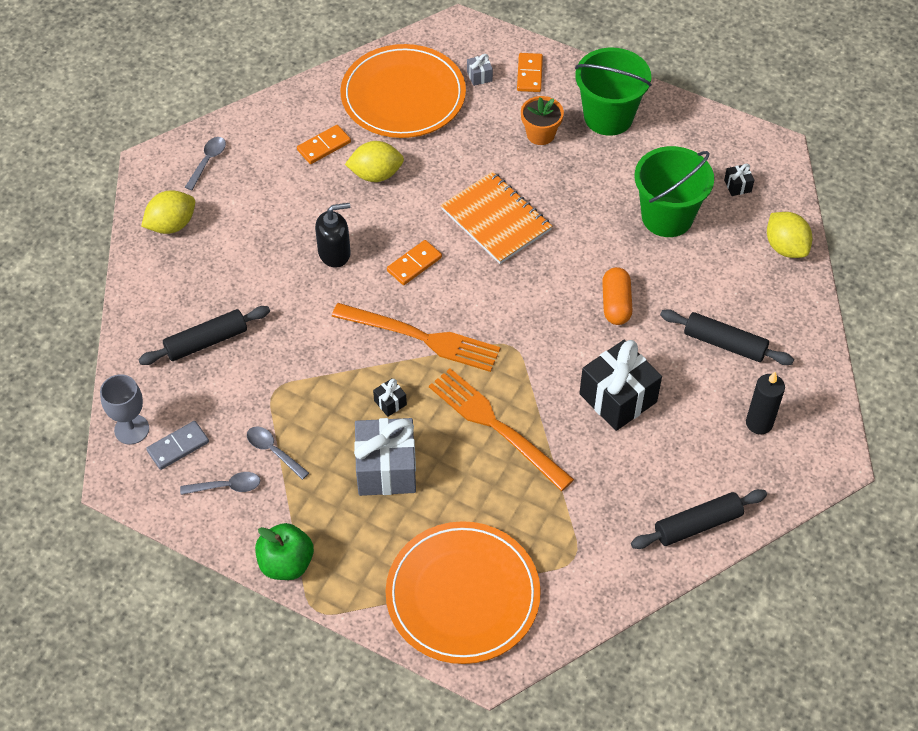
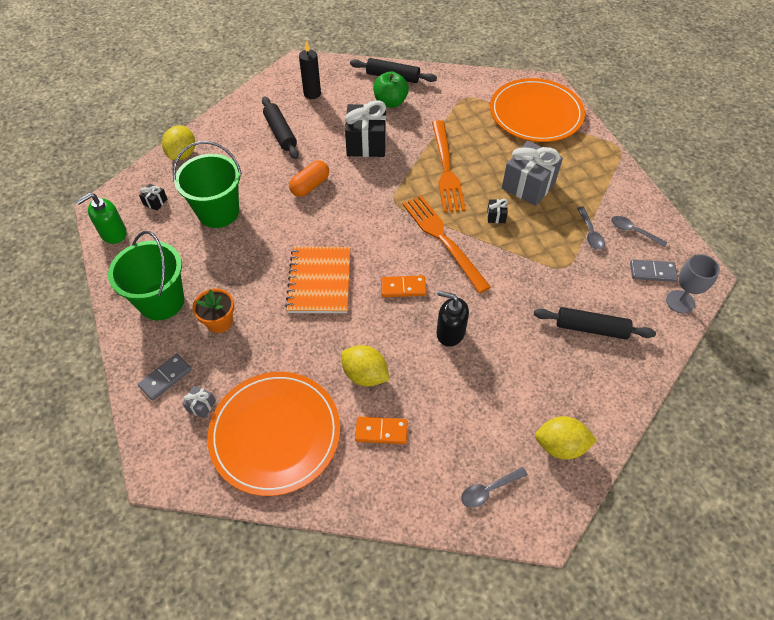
camera: 140 degrees left, 0 degrees up
(286, 563) = (622, 175): green apple -> green apple (390, 102)
(529, 74) = (165, 378): orange domino -> grey domino
(730, 136) = (113, 233): none -> green soap dispenser

